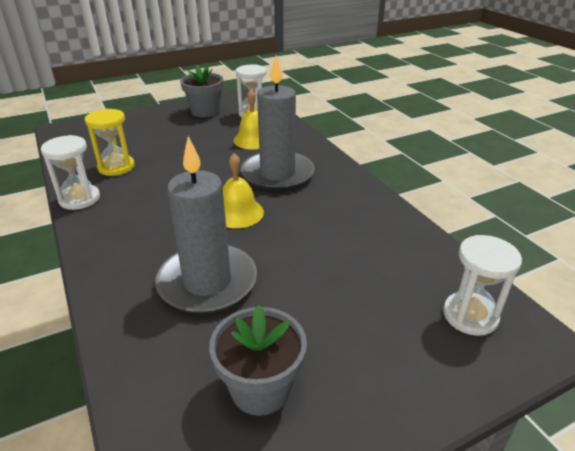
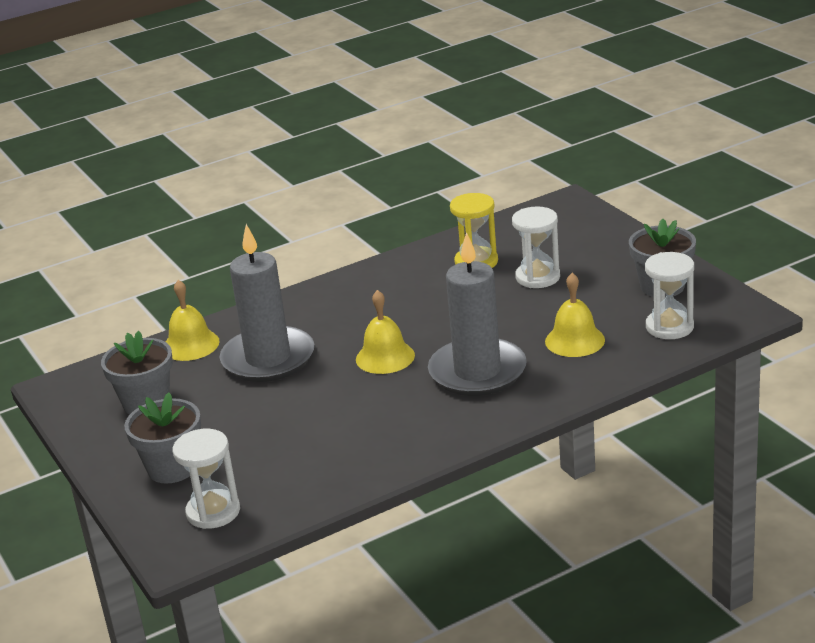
camera: 90 degrees right, 5 degrees down
(79, 199) = (404, 260): white hourglass -> white hourglass (537, 277)
(142, 350) = (190, 345): none -> yellow bell
(399, 353) = (172, 468): none -> grey flower pot

